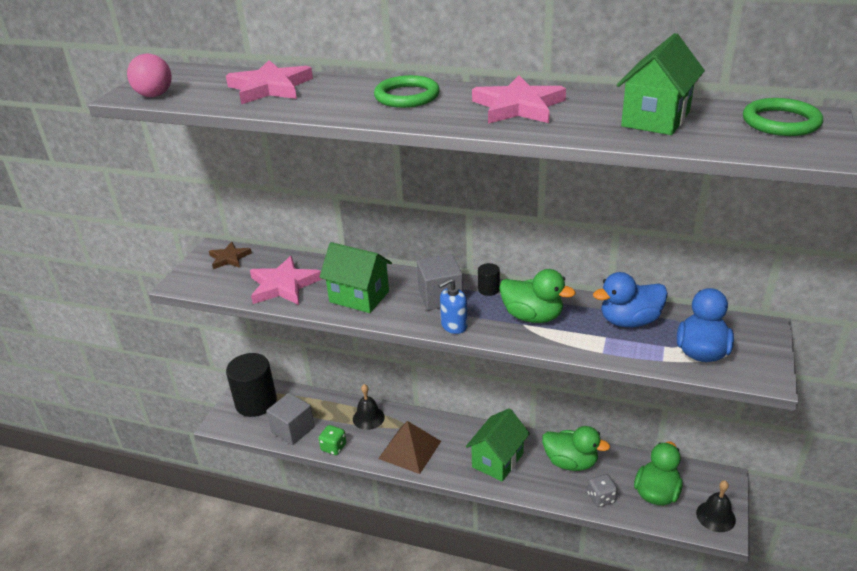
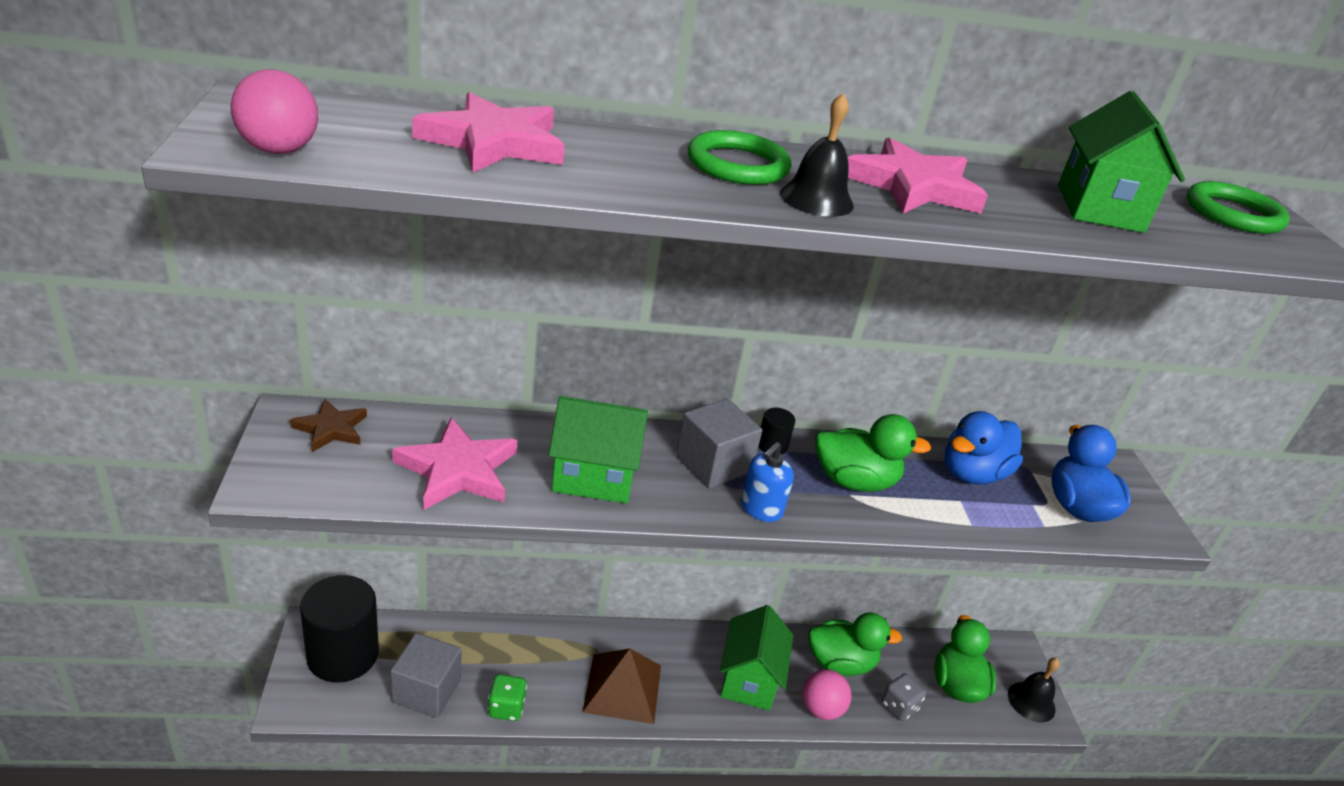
camera: 30 degrees left, 0 degrees up
(368, 418) = (539, 648): black bell -> black bell (816, 199)
(540, 488) = (821, 709): none -> pink ball

